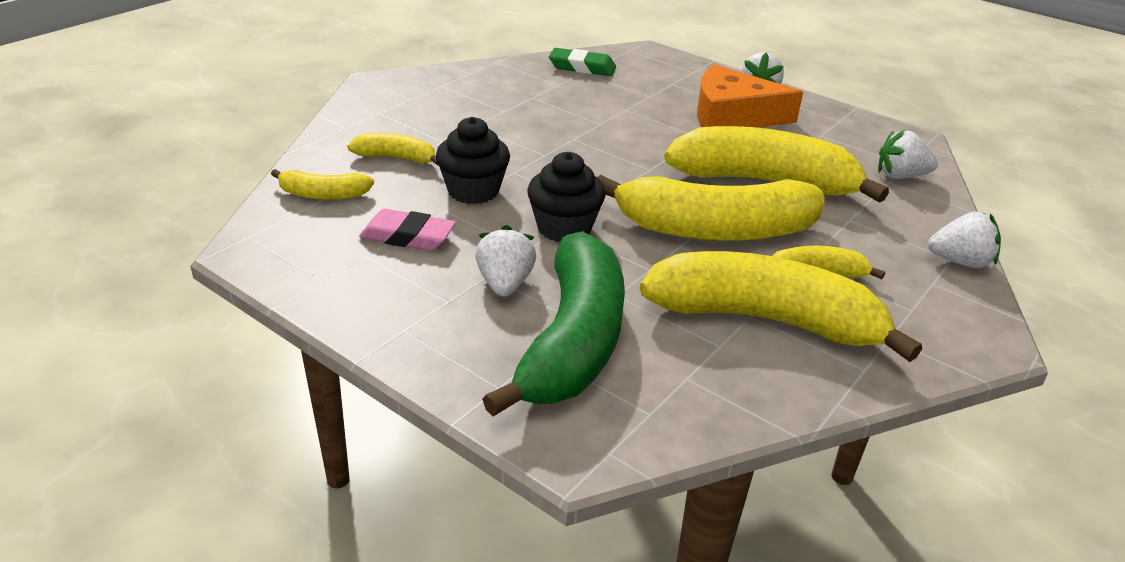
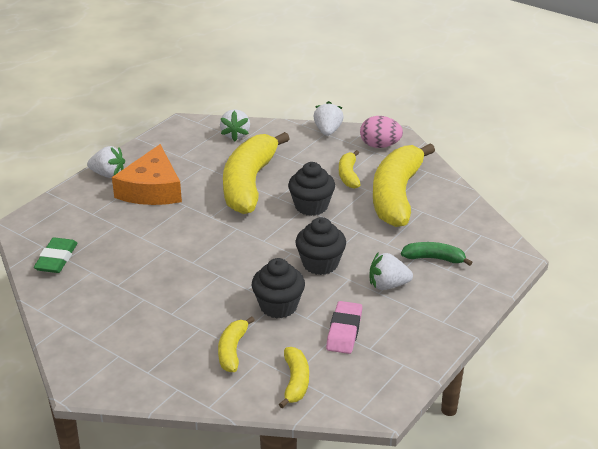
camera: 90 degrees left, 0 degrees up
(573, 341) = (434, 258): green banana -> green banana, size x0.46
(714, 230) = (311, 206): yellow banana -> black cupcake
(937, 317) = (380, 145): none -> pink egg

